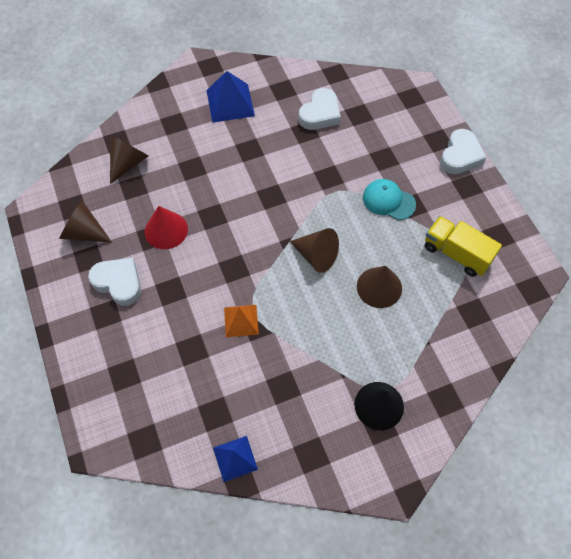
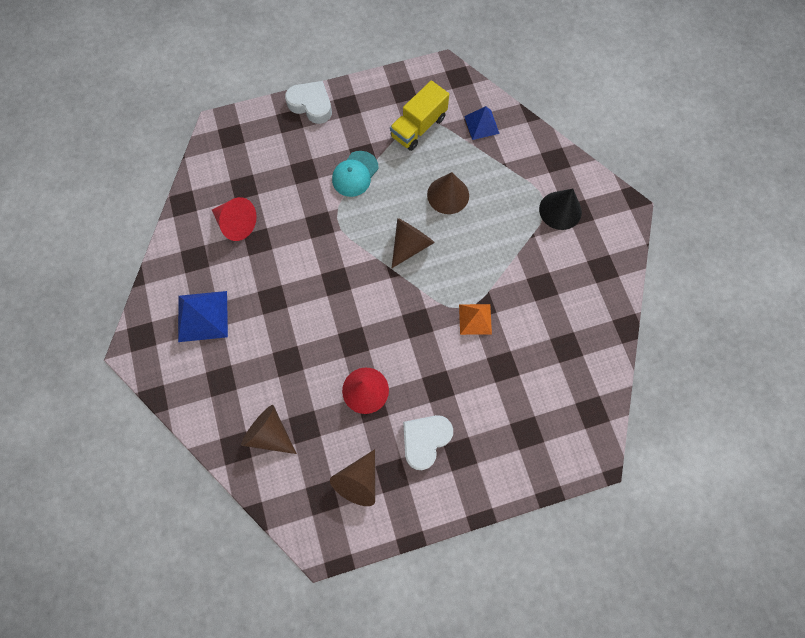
camera: 85 degrees left, 10 degrees up
(235, 458) = (607, 331): blue pyramid -> blue pyramid (481, 125)
(320, 114) = (236, 224): white heart -> red cone

